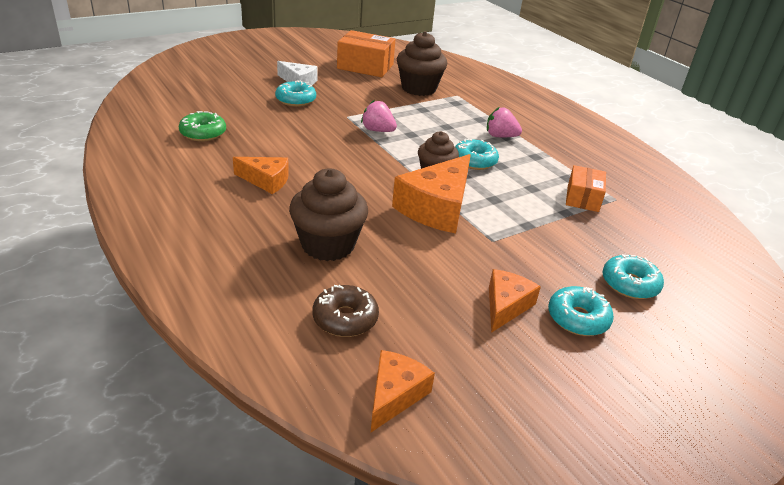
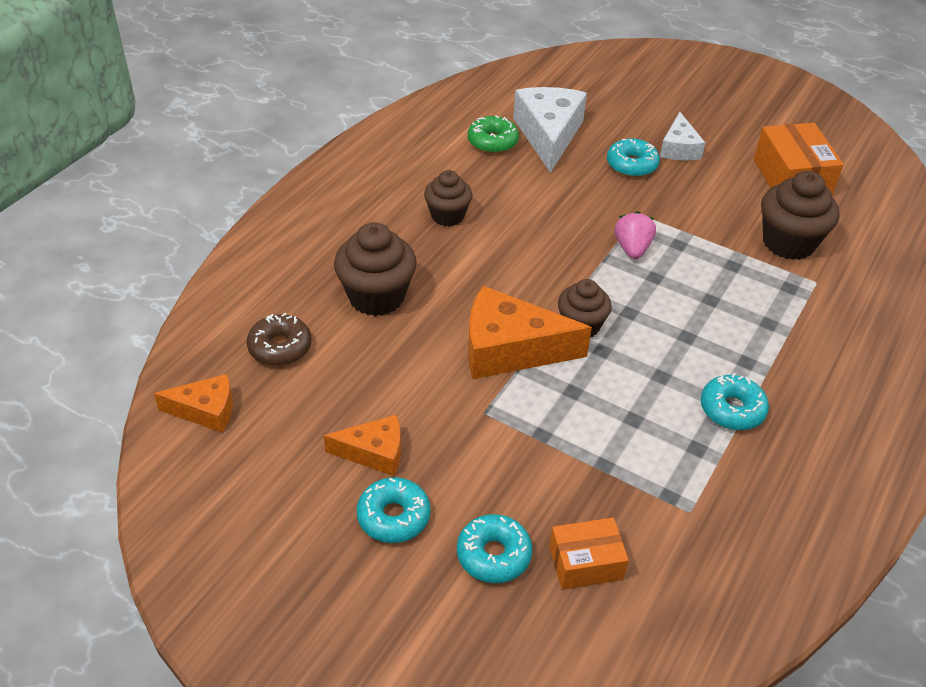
camera: 65 degrees right, 10 degrees up
(226, 112) = (548, 135): none -> white cheese
(266, 181) = (447, 216): orange cheese -> brown cupcake
(474, 161) = (646, 350): turquoise donut -> turquoise donut (732, 409)
(500, 136) = (741, 355): pink strawberry -> none
(582, 198) = (656, 474): orange box -> orange box (585, 563)

